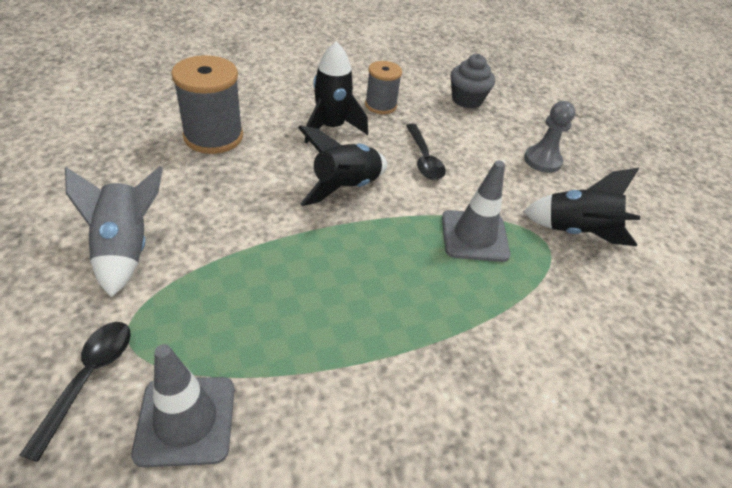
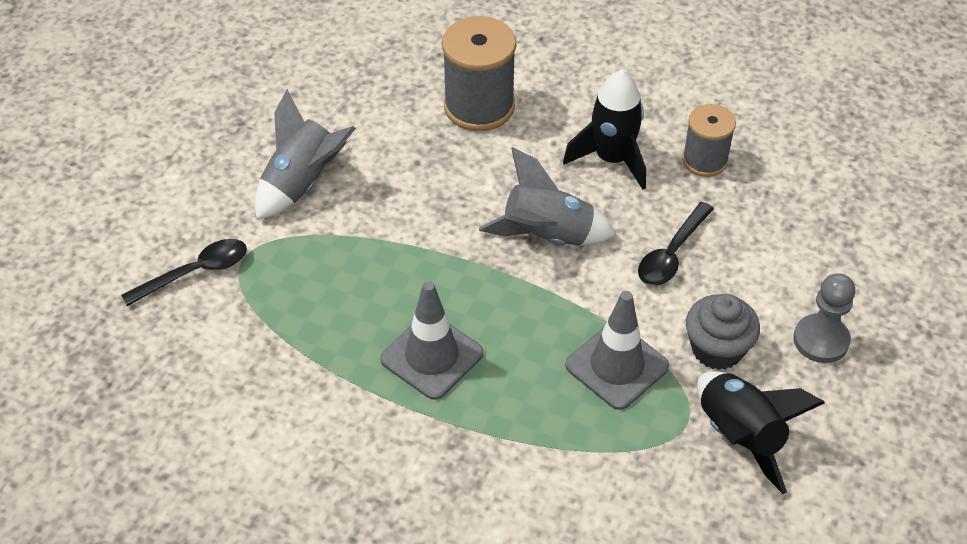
camera: 50 degrees right, 5 degrees up
(186, 420) = (226, 345): grey traffic cone -> grey traffic cone (432, 356)
(345, 187) = (547, 236): black rocket -> grey rocket
(467, 100) = (832, 210): grey cupcake -> grey cupcake (717, 349)

